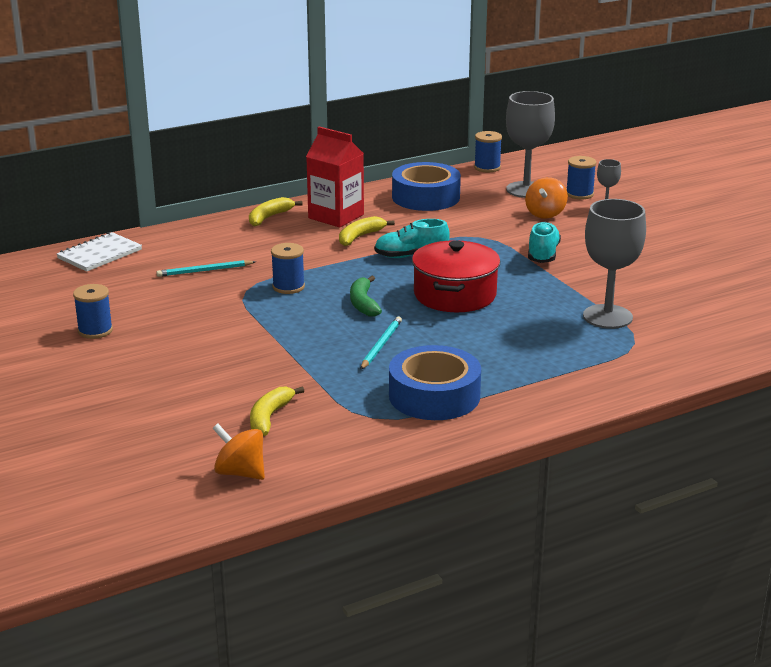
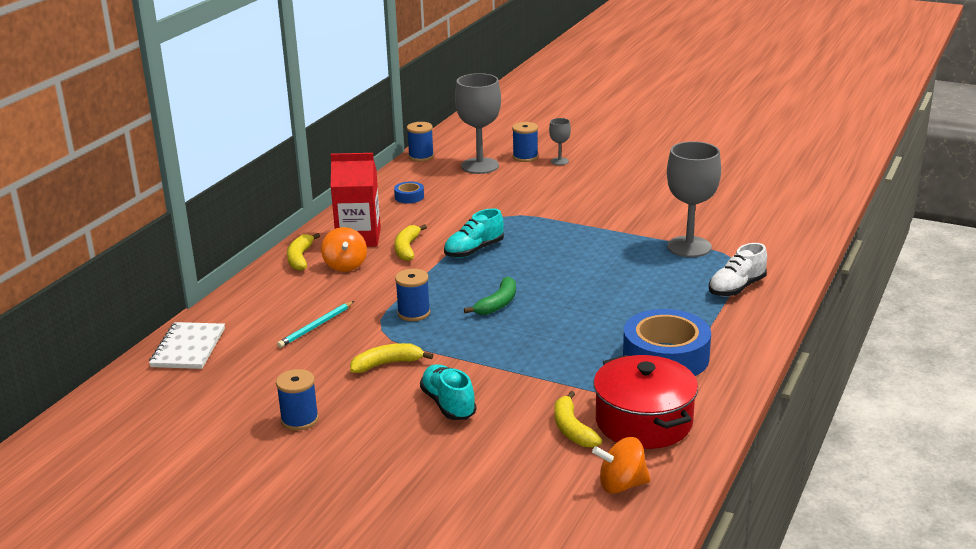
camera: 35 degrees left, 0 degrees up
(212, 316) = (387, 364): none -> yellow banana
(363, 303) = (497, 304): green banana -> green banana turned 105 degrees counterclockwise
(381, 345) = (564, 333): turquoise pencil -> none
(426, 197) = (409, 197): blue tape -> blue tape, size x0.44
(455, 295) = (557, 270): red pot -> red pot (643, 422)
(543, 254) = (571, 214): turquoise shoe -> turquoise shoe (448, 404)
(545, 214) = (524, 181): orange spinning top -> orange spinning top (345, 265)
(594, 366) = (736, 288): none -> white shoe

